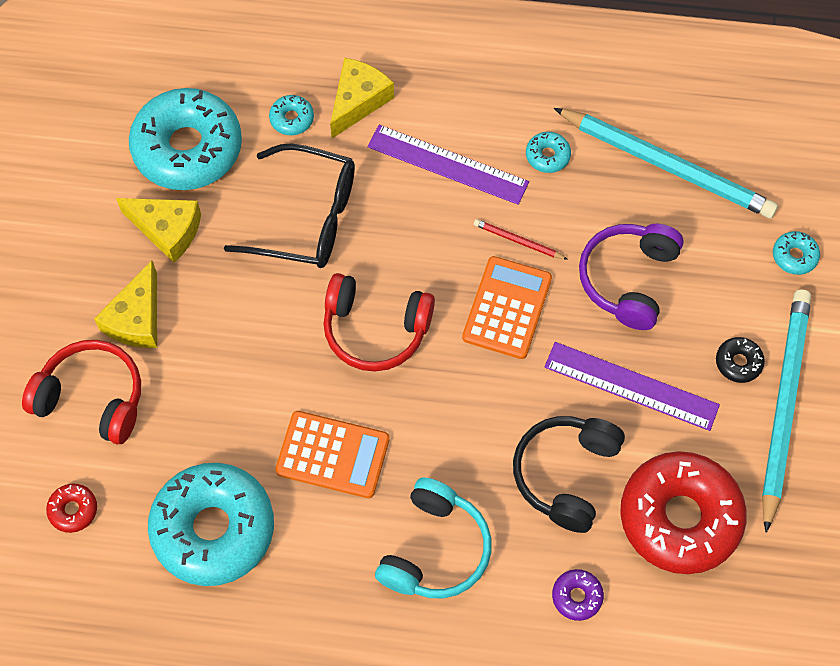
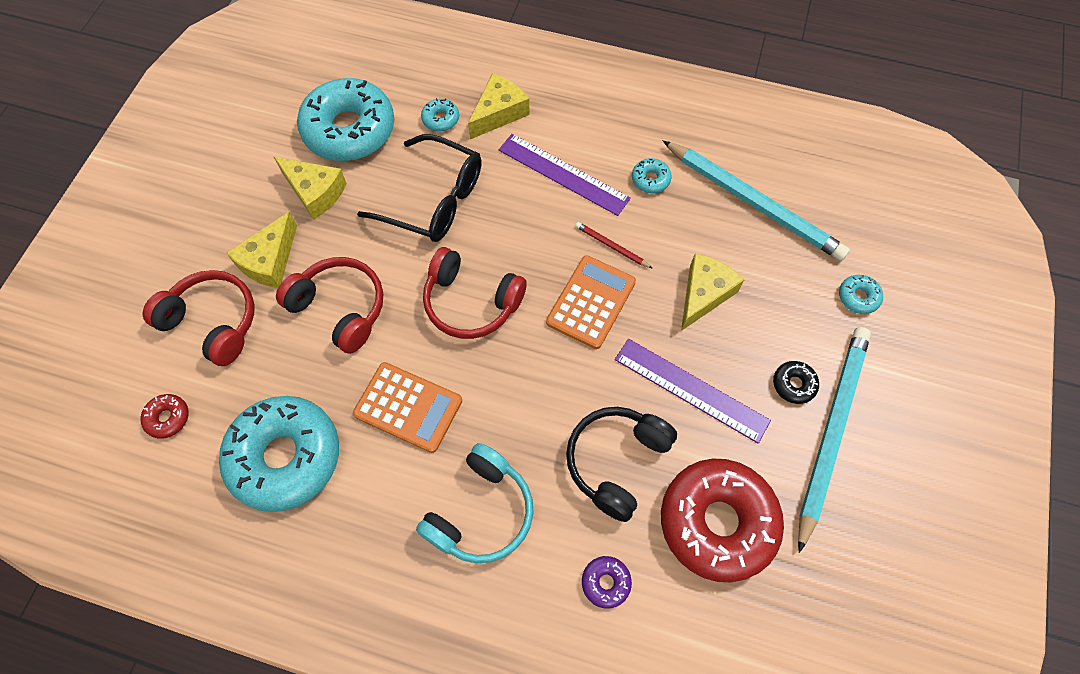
camera: 10 degrees right, 0 degrees up
(231, 360) = (340, 308): none -> red headphones
(628, 279) = (704, 294): purple headphones -> yellow cheese

